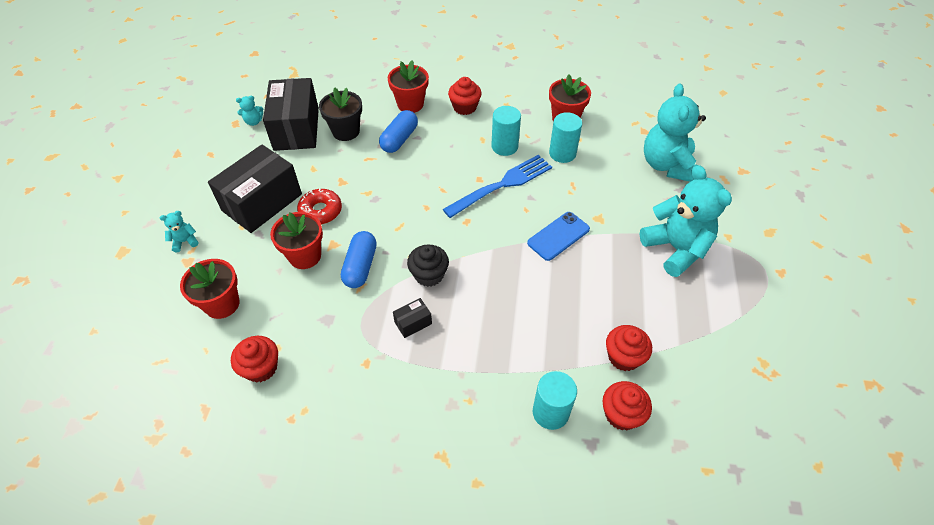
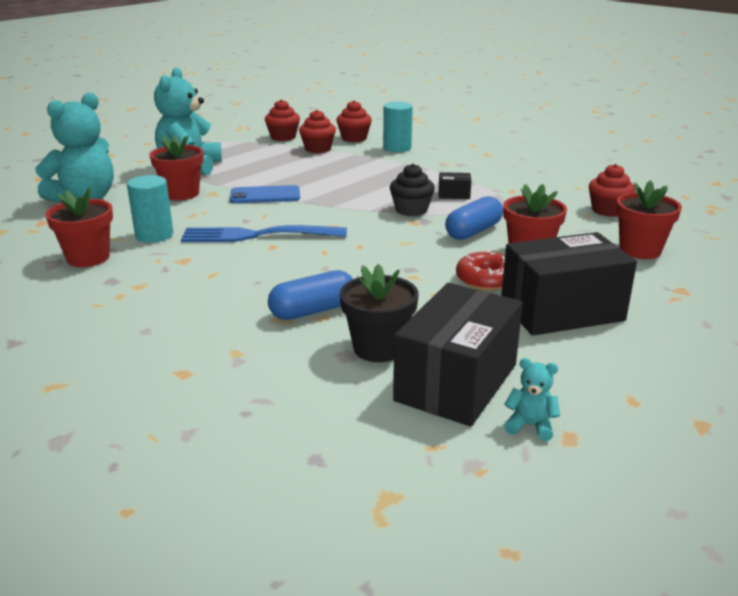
camera: 145 degrees left, 25 degrees down
(185, 241) = (685, 308): turquoise teddy bear -> none
(410, 104) = (240, 346): red flower pot -> red flower pot (181, 194)
(464, 107) = (174, 313): red cupcake -> red cupcake (283, 137)
(504, 146) = (200, 260): turquoise cylinder -> none

